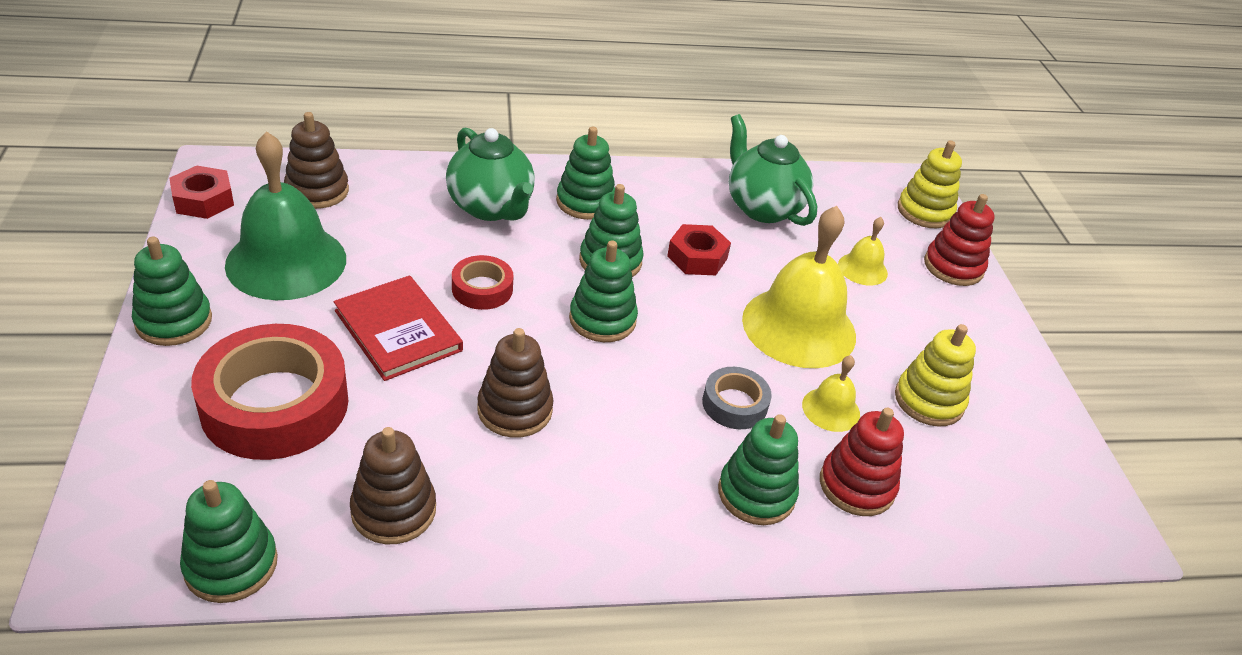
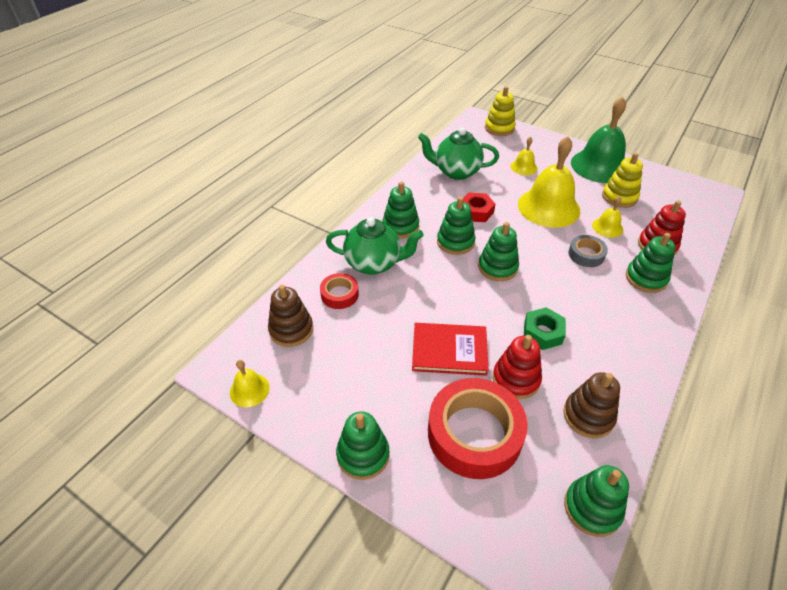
camera: 45 degrees left, 5 degrees up
(203, 200) = (249, 390): red nut -> yellow bell
(286, 261) = (348, 374): green bell -> green bell (599, 166)
(482, 289) = (440, 300): red tape -> red tape (339, 294)
(515, 410) = (542, 332): brown stacking toy -> green nut
(953, 267) = (542, 142): red stacking toy -> red stacking toy (516, 379)

